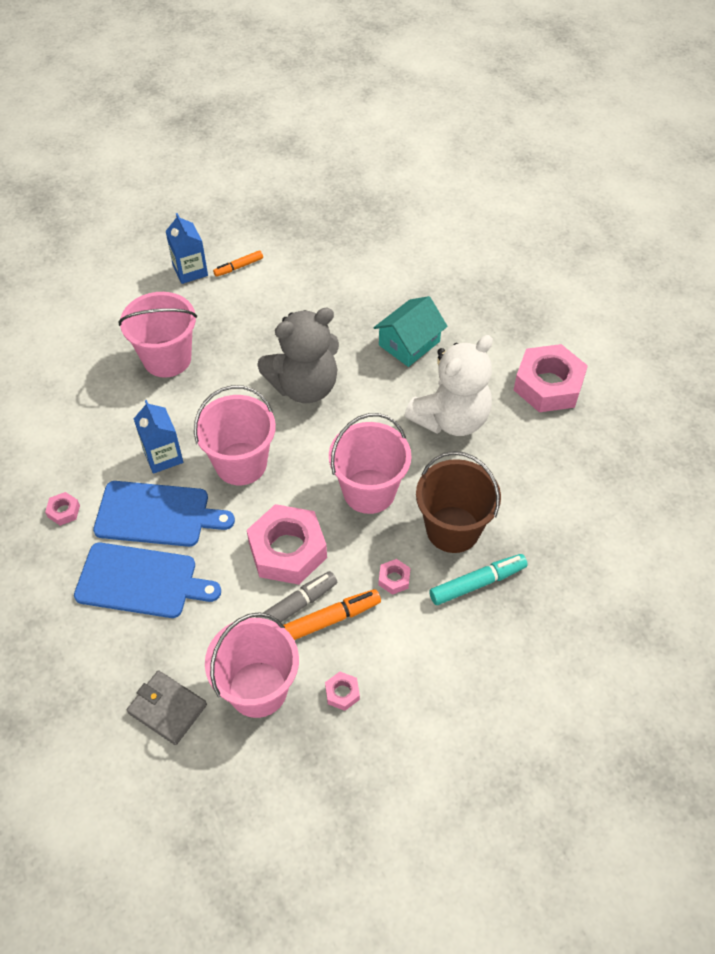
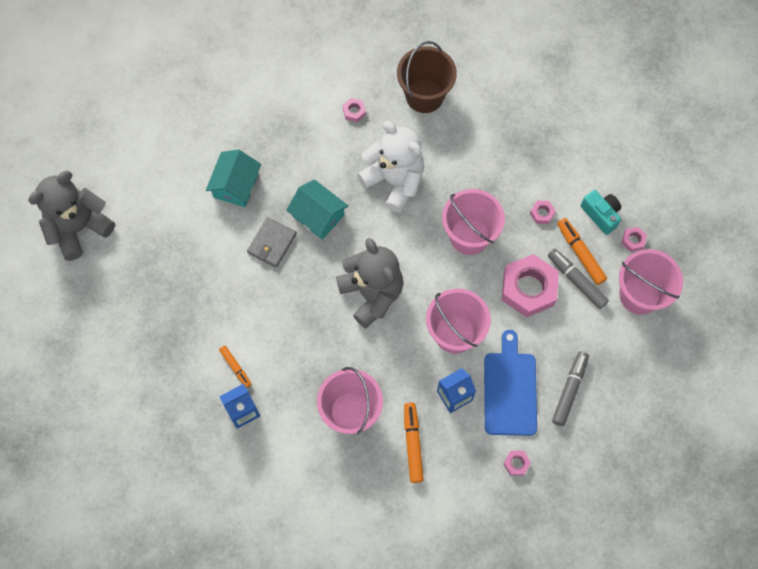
camera: 95 degrees left, 15 degrees up
(116, 411) = (413, 444): none -> orange marker
(141, 581) = (569, 390): blue cutting board -> grey marker
(167, 709) = (664, 352): grey wallet -> grey wallet (272, 243)
(386, 654) = (601, 214): none -> turquoise camera
(410, 157) = (79, 228): none -> grey teddy bear
(452, 274) = (236, 185): none -> turquoise house
(453, 529) = (495, 176): brown bucket -> brown bucket (424, 95)
(477, 583) = (537, 159): turquoise marker -> none
(548, 385) = (354, 111): pink nut -> pink nut, size x0.42

